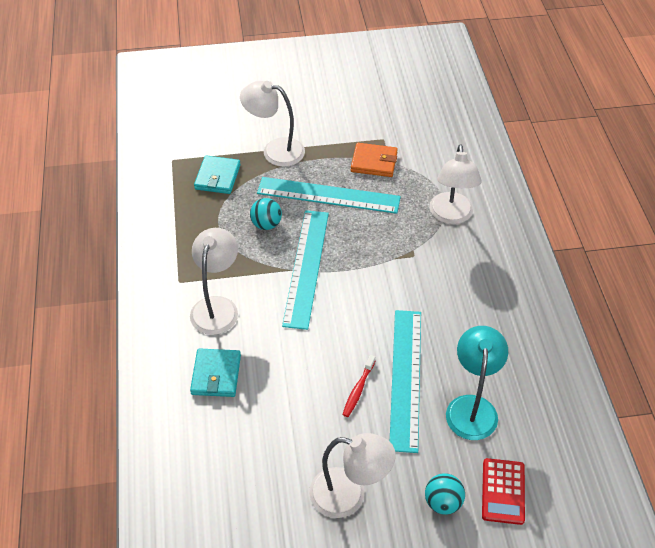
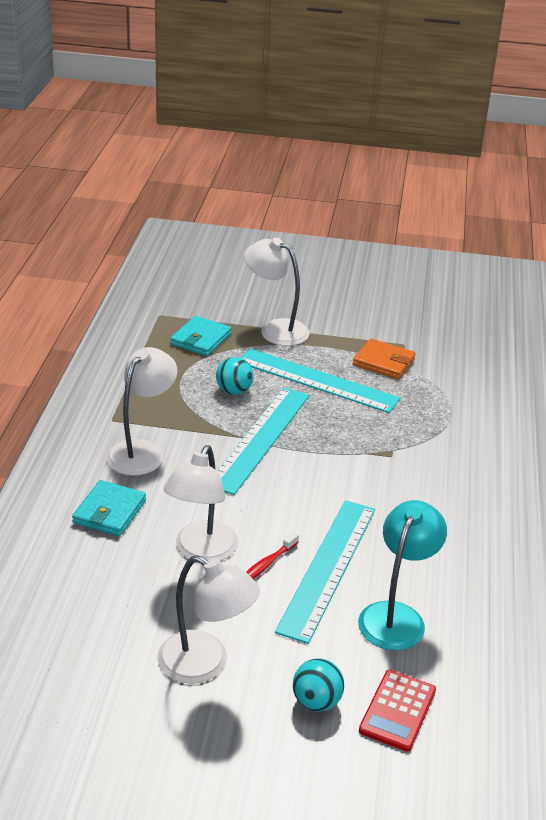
camera: 15 degrees right, 15 degrees down
(451, 216) = (453, 429): white lamp -> white lamp (201, 551)

